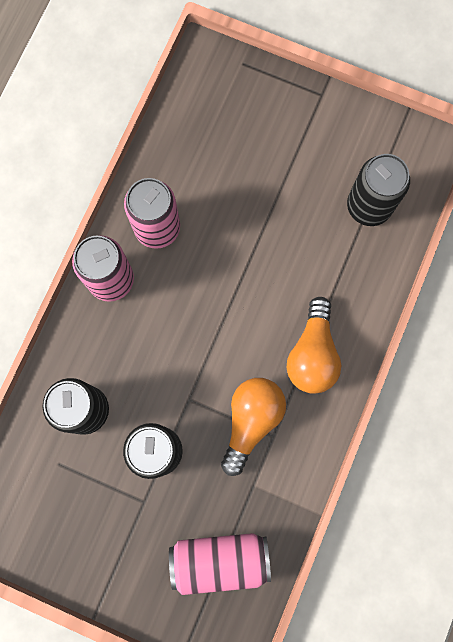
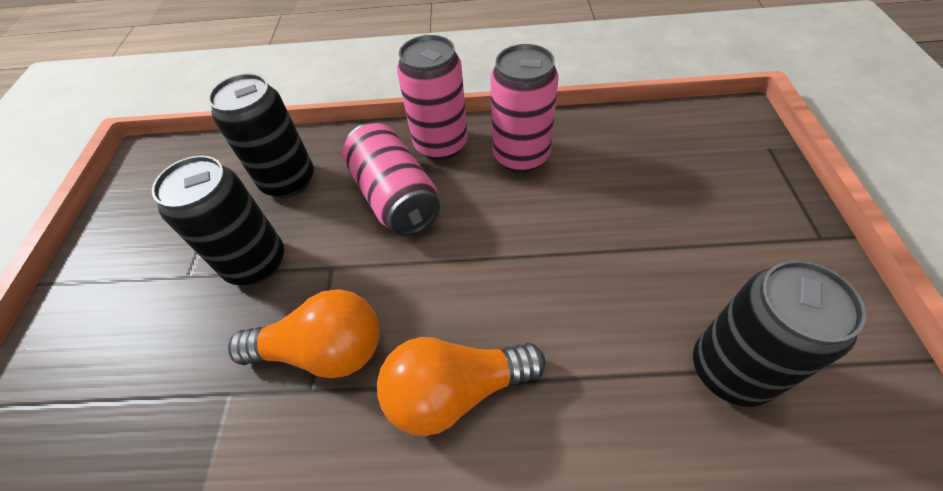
camera: 70 degrees right, 25 degrees down
(220, 560) = (110, 397): pink can -> pink can (395, 197)

